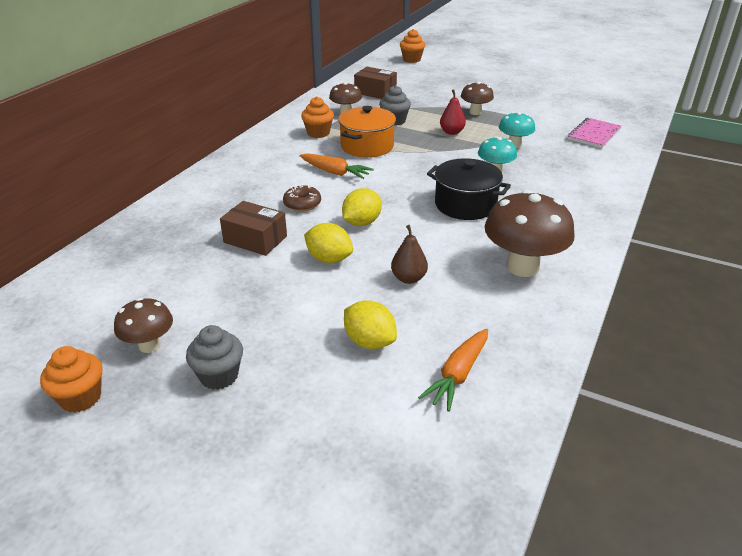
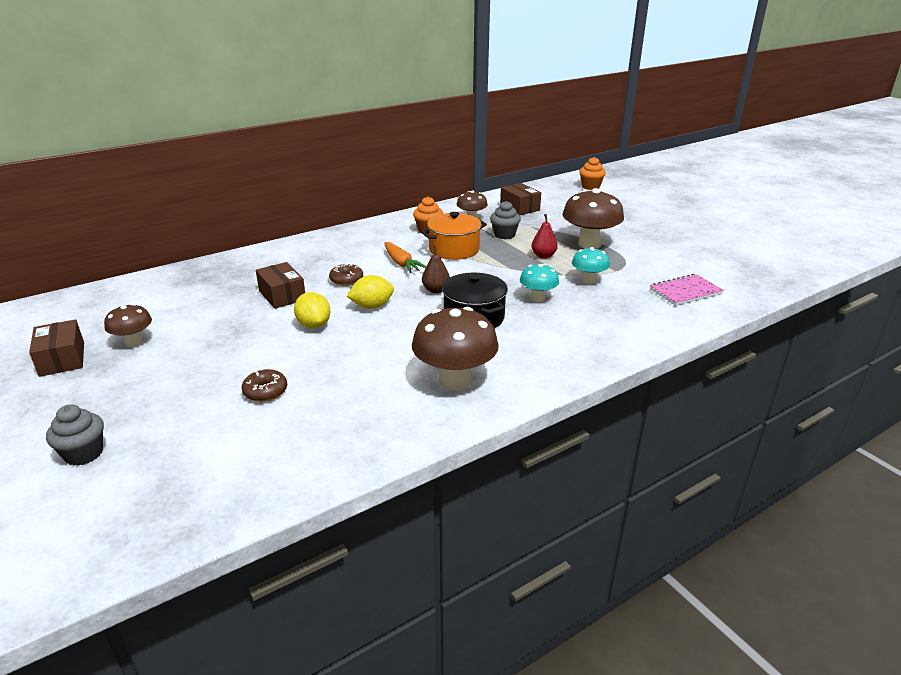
camera: 30 degrees right, 5 degrees down
(80, 398) = (62, 359): orange cupcake -> brown box
(219, 376) = (147, 376): grey cupcake -> grey cupcake (84, 453)
(369, 341) = (265, 391): yellow lemon -> brown donut
(408, 278) = (352, 358): brown pear -> brown pear (436, 290)
(457, 375) = (294, 439): orange carrot -> none
(475, 112) = (589, 244): brown mushroom -> brown mushroom, size x1.78

